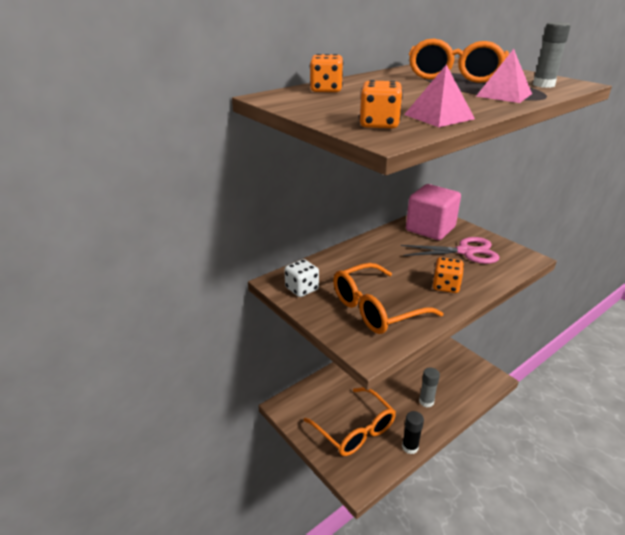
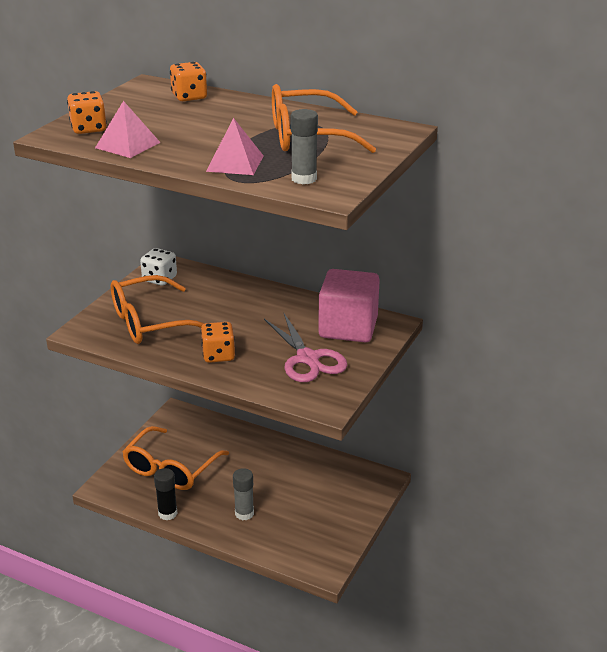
camera: 65 degrees right, 0 degrees up
(375, 309) = (149, 322): orange glasses -> orange glasses turned 60 degrees counterclockwise

